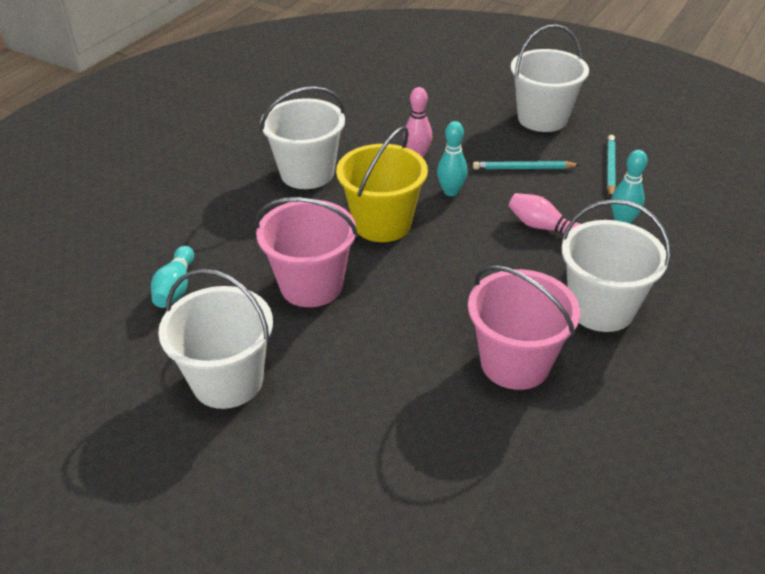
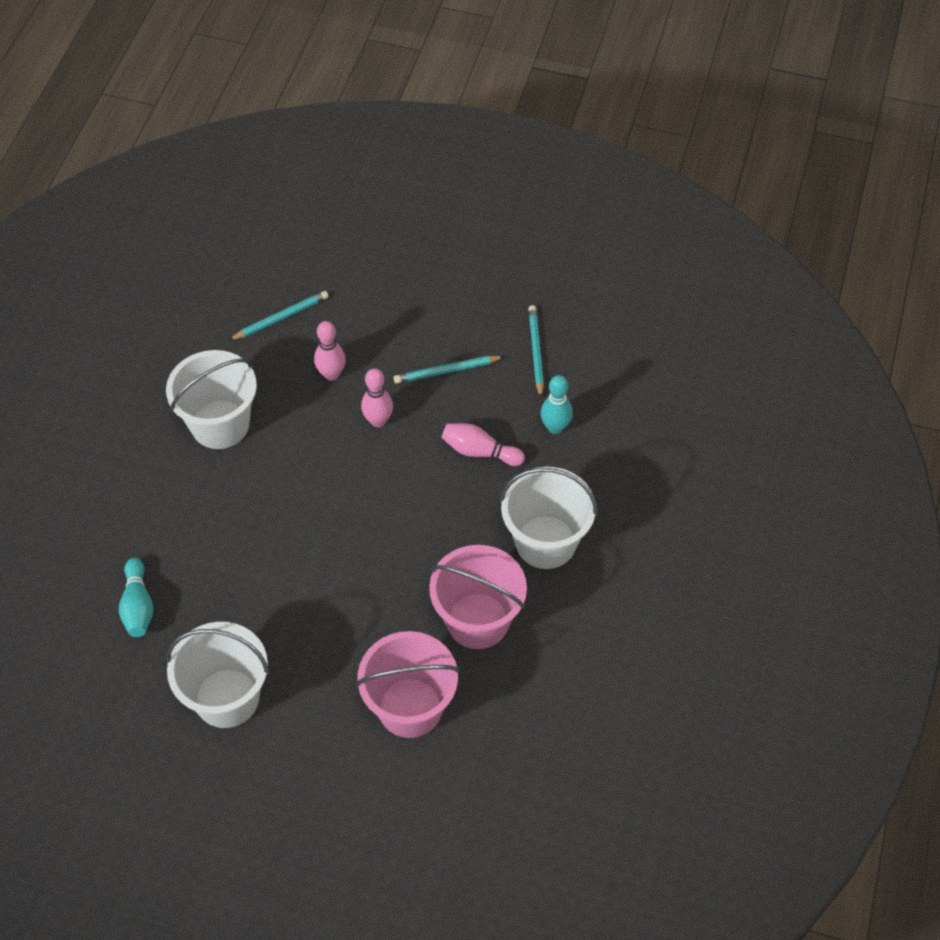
camera: 15 degrees left, 15 degrees up
(311, 285) = (270, 574): pink bucket -> pink bucket (410, 707)
(382, 223) = (318, 480): yellow bucket -> none
(385, 116) = (281, 318): none -> turquoise pencil
(451, 192) = (378, 420): turquoise bowling pin -> pink bowling pin
(542, 118) = (455, 288): white bucket -> none

